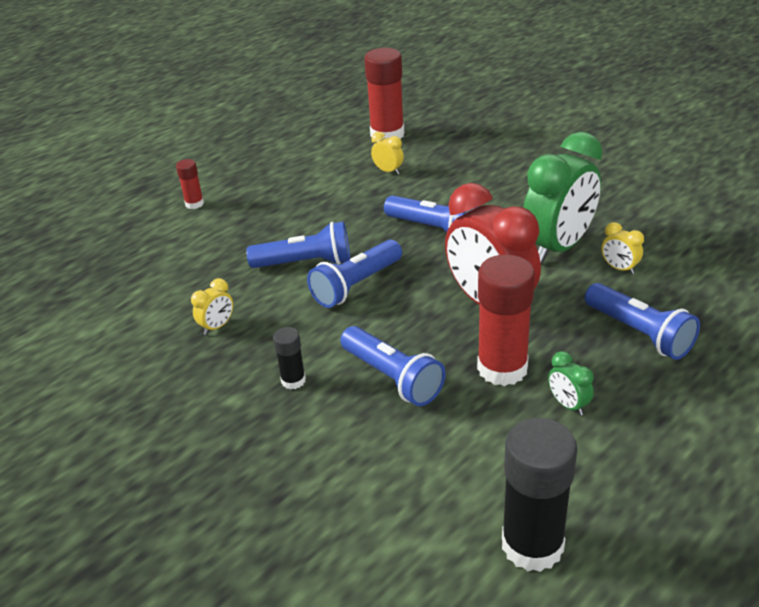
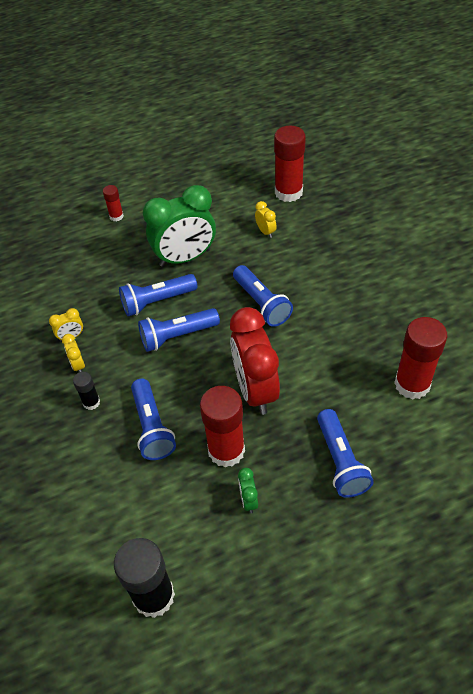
camera: 25 degrees right, 15 degrees up
(306, 263) = (157, 301): blue flashlight -> blue flashlight turned 135 degrees clockwise
(558, 247) = (338, 357): green clock -> green clock (185, 258)
(619, 268) = (369, 395): yellow clock -> yellow clock (78, 365)
(654, 246) = (412, 384): none -> red glue stick

